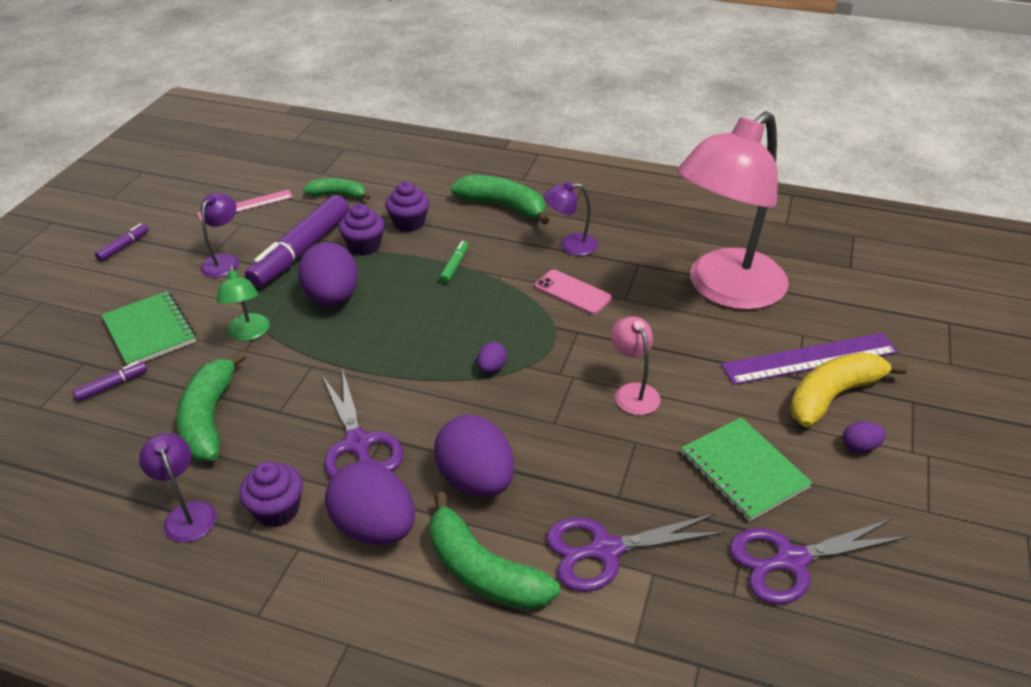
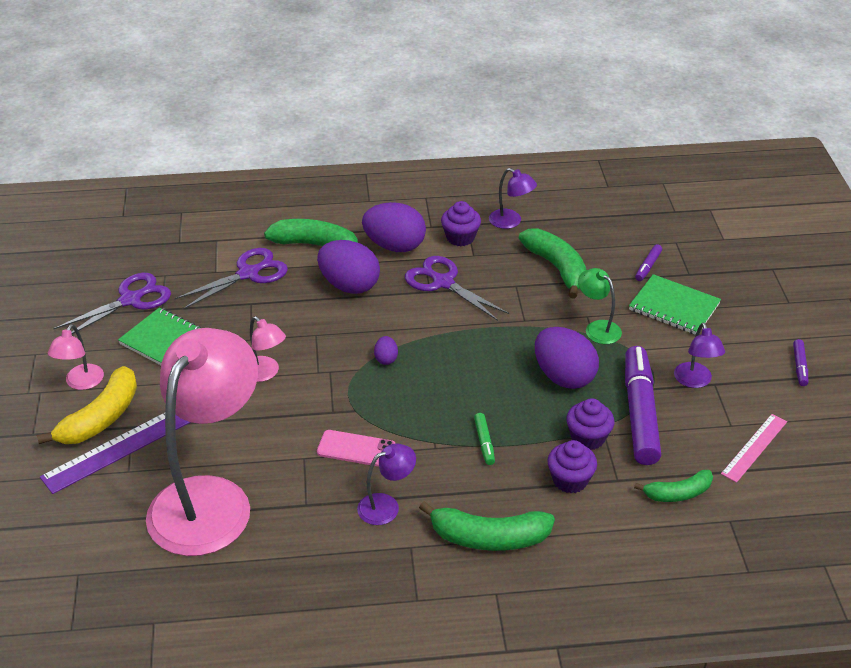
camera: 155 degrees right, 0 degrees up
(859, 447) = (81, 383): purple egg -> pink lamp

